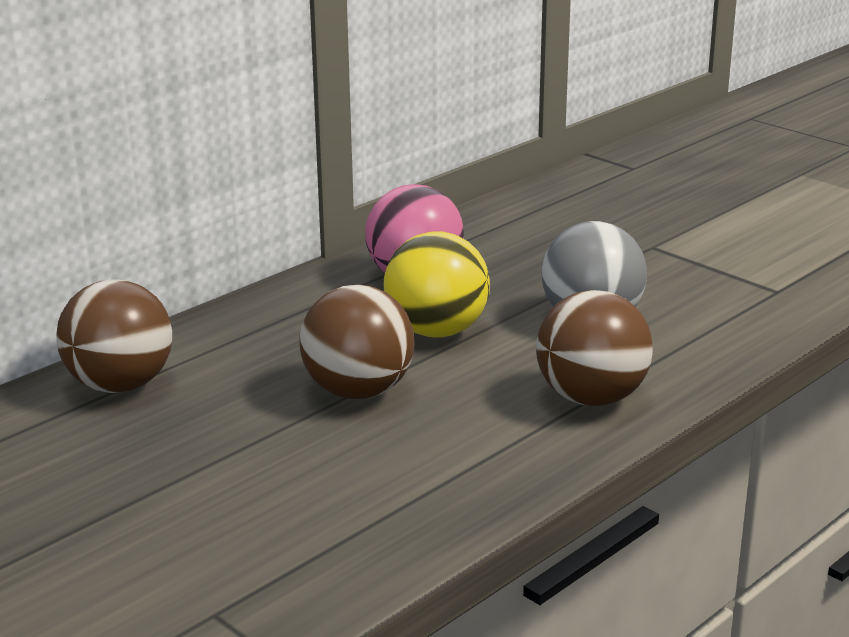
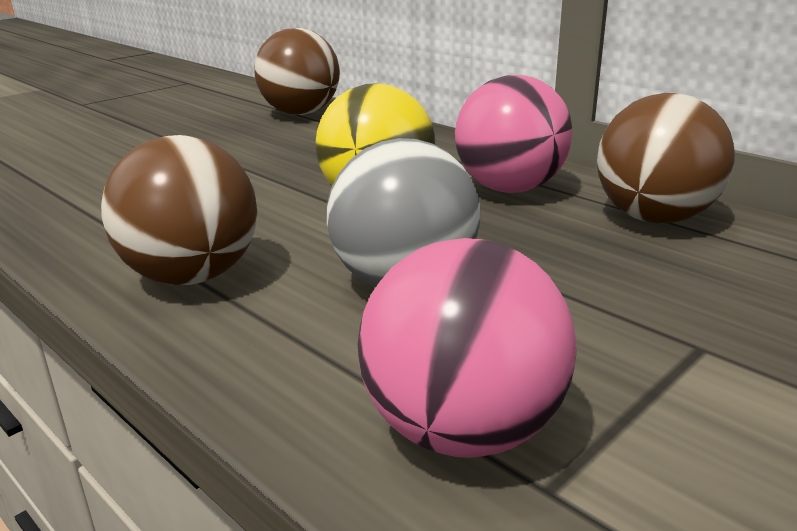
camera: 90 degrees right, 0 degrees up
(358, 391) = (260, 174): brown ball -> brown ball (654, 218)
(744, 306) = (463, 430): none -> pink ball

